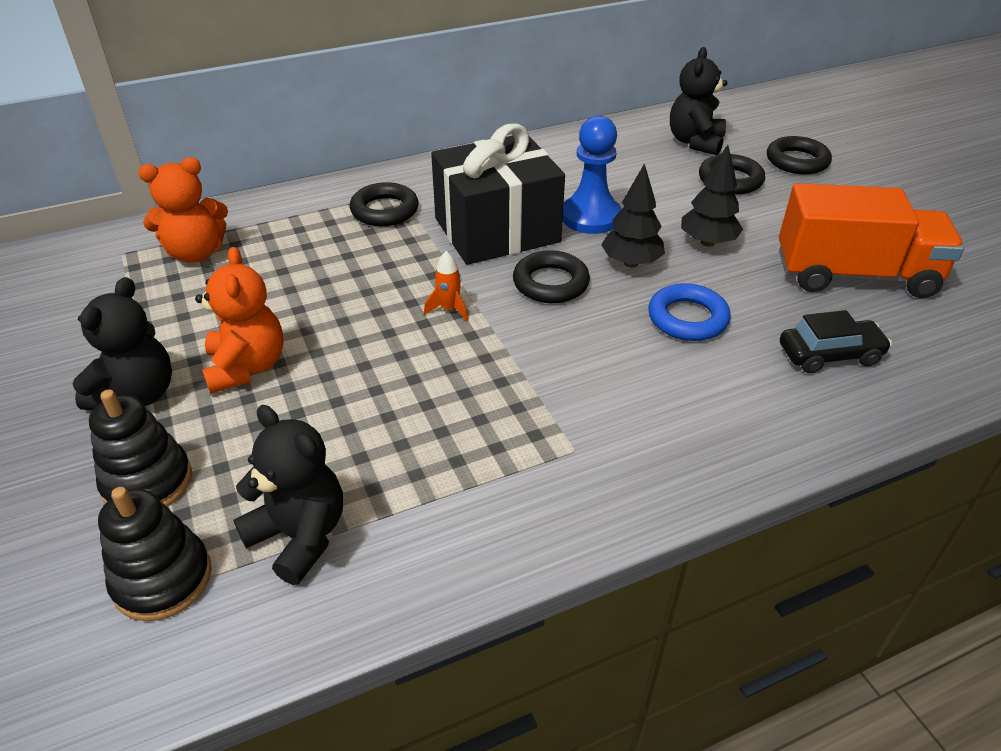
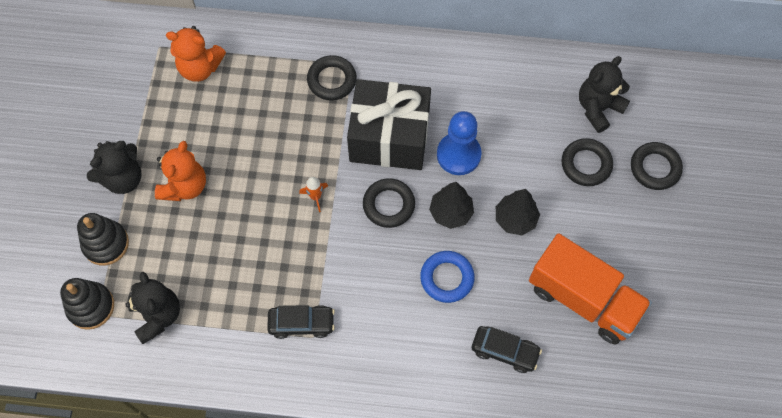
camera: 30 degrees right, 25 degrees up
(543, 443) = (301, 323): none -> black car

